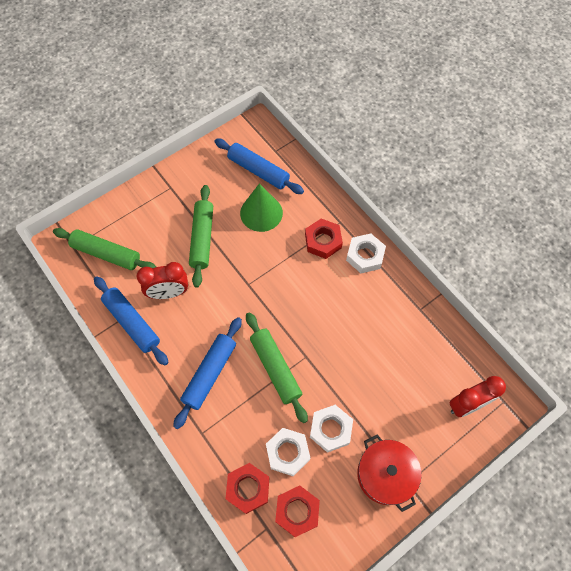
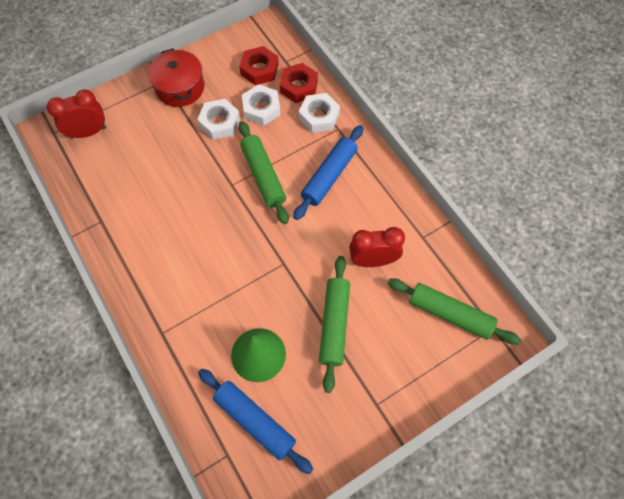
camera: 175 degrees left, 0 degrees up
(132, 323) = (411, 231): blue rolling pin -> none
(323, 241) = (188, 309): red nut -> none
(365, 256) = (143, 286): white nut -> white nut (319, 116)

